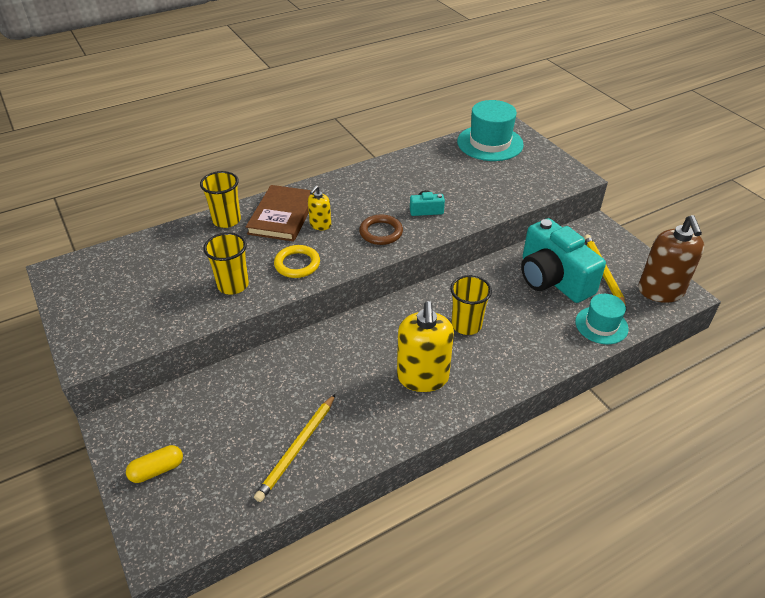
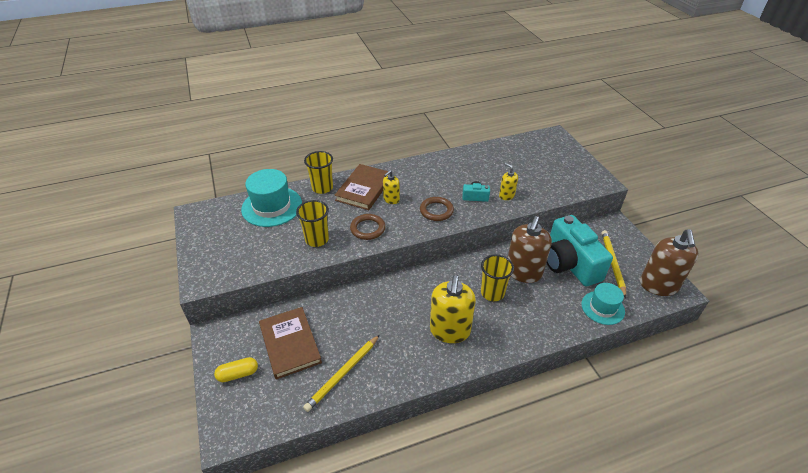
camera: 10 degrees right, 0 degrees up
(219, 422) = (290, 344): none -> brown book
(297, 264) = (367, 229): yellow ring -> brown ring
(464, 205) = (506, 195): none -> yellow soap dispenser
(490, 143) = (537, 147): turquoise hat -> turquoise hat (272, 206)
(499, 296) = (523, 272): none -> brown soap dispenser

